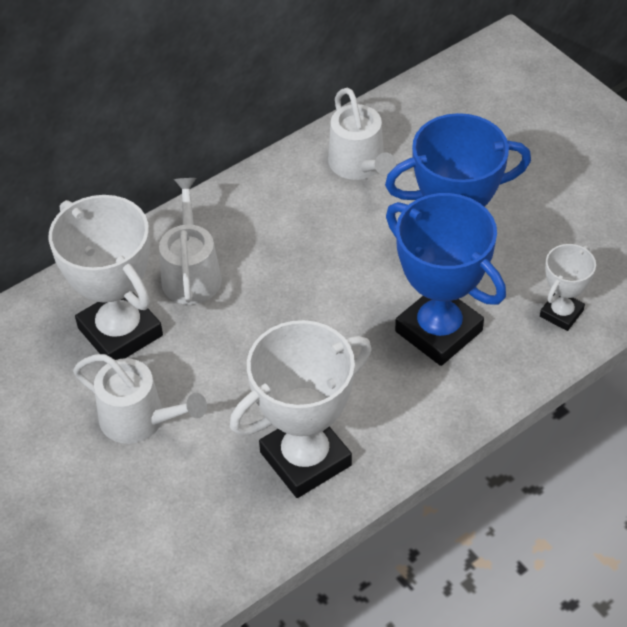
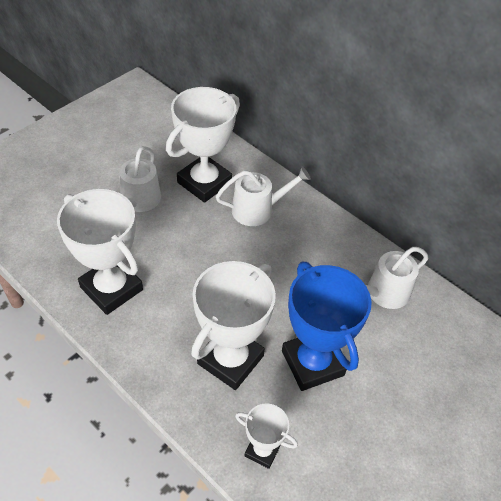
camera: 75 degrees right, 0 degrees up
(438, 331) = (230, 360): blue trophy -> white trophy

